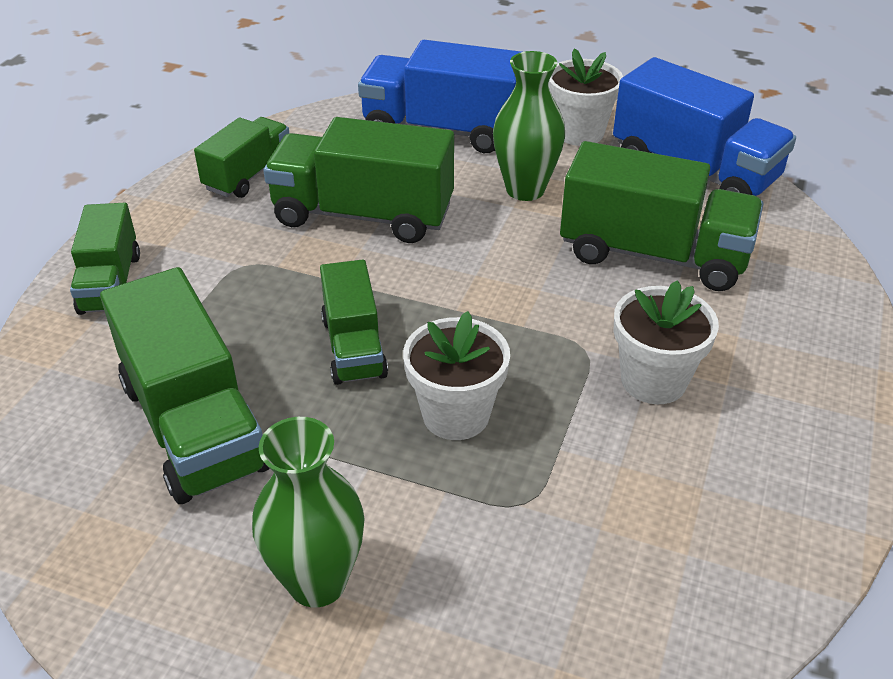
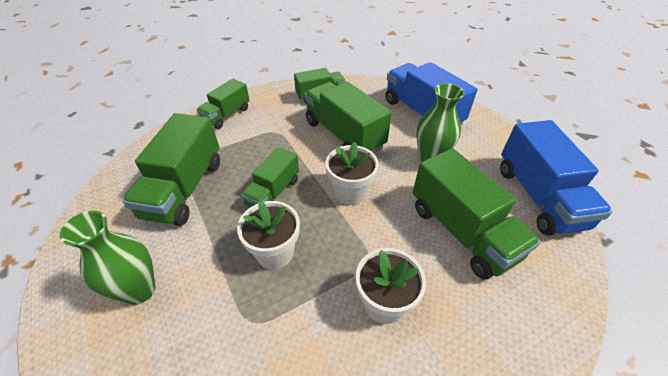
camera: 40 degrees right, 5 degrees up
(579, 133) = (491, 144): white flower pot -> white flower pot (350, 192)

